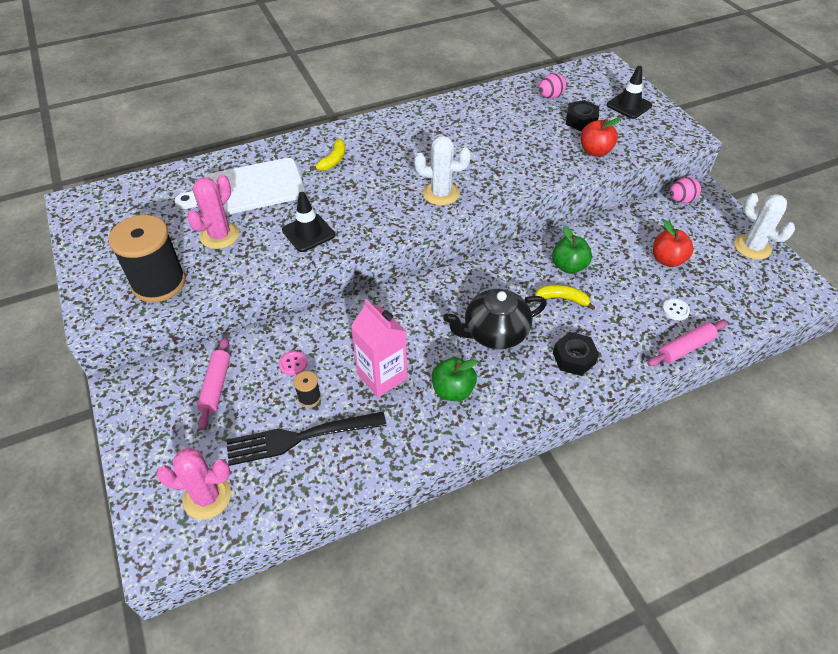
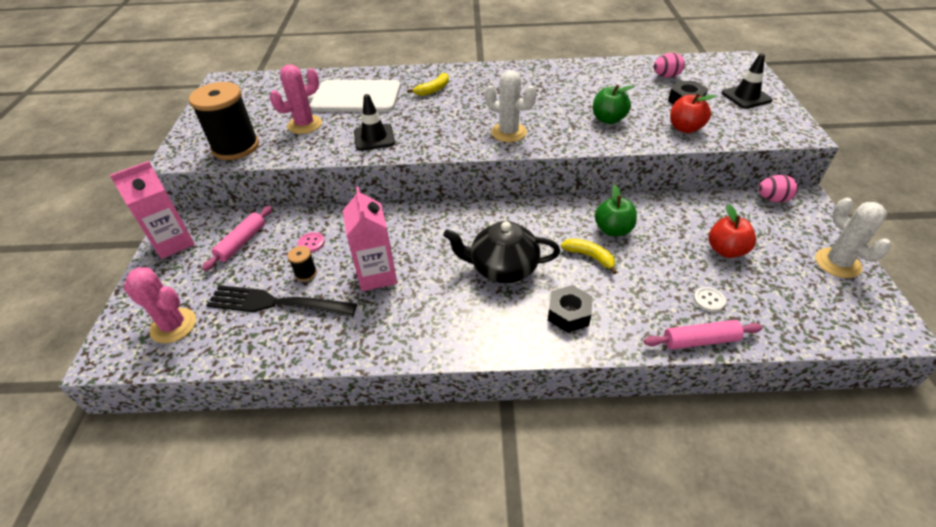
camera: 25 degrees right, 5 degrees down
(136, 410) = (173, 243): none -> pink carton
(453, 390) = (432, 306): green apple -> green apple (608, 119)

